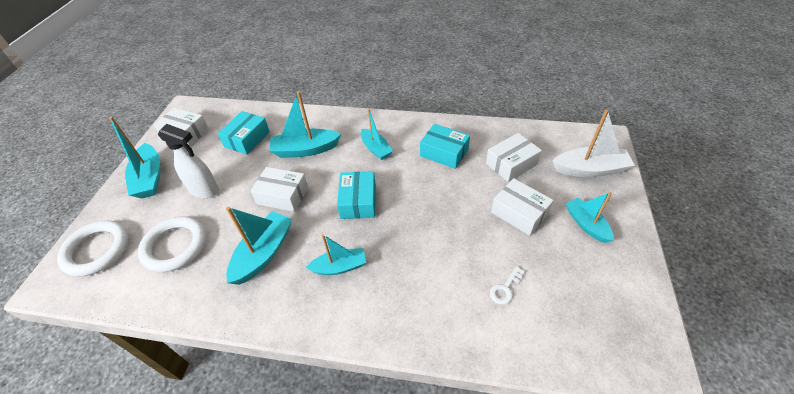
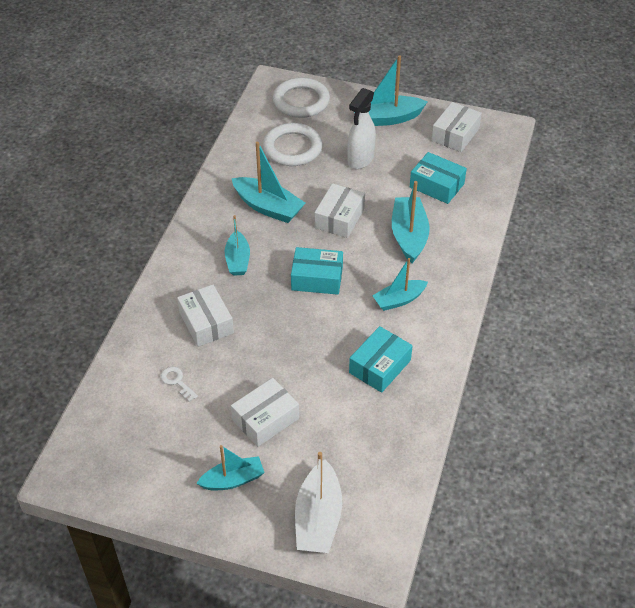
camera: 95 degrees right, 0 degrees up
(511, 164) = (346, 433): white box -> white box (206, 323)

